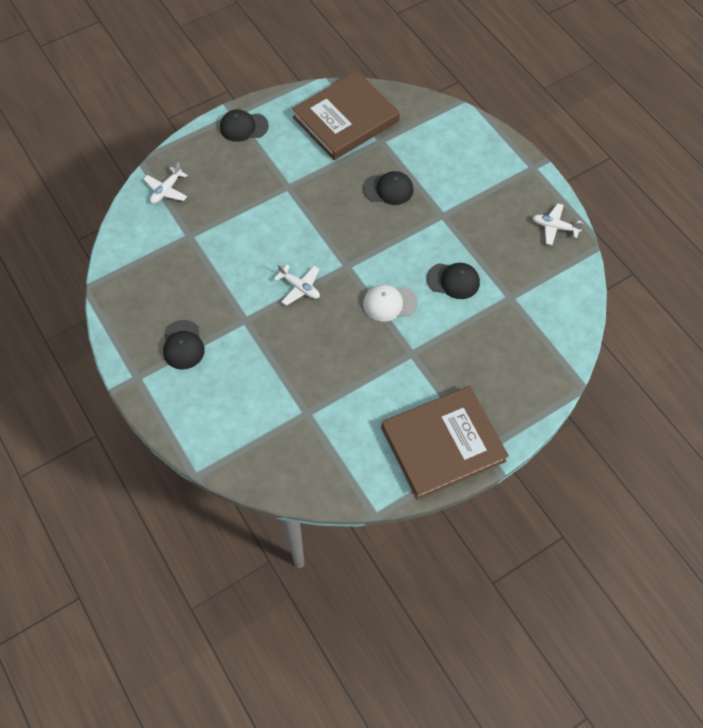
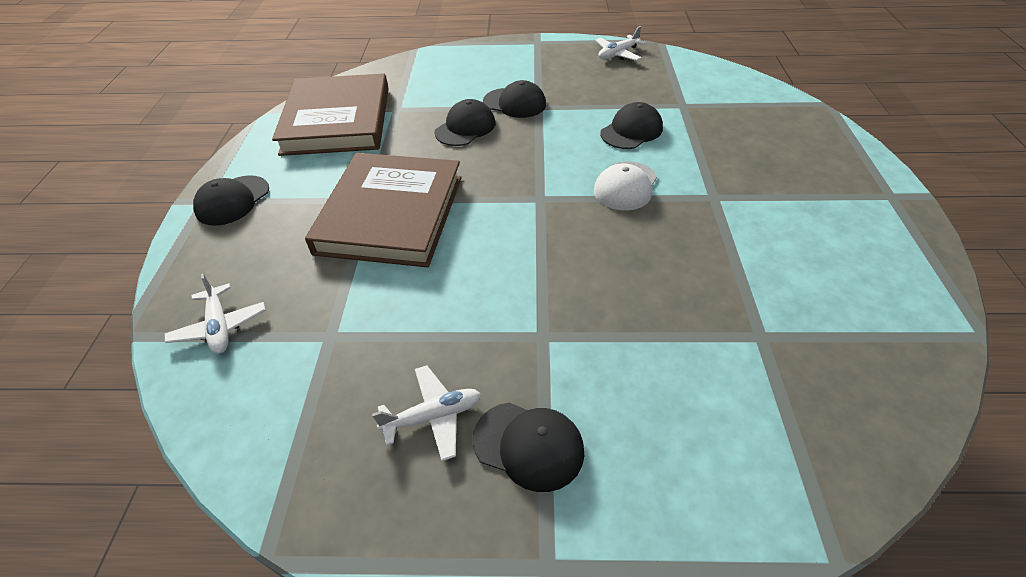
camera: 55 degrees left, 15 degrees down
(299, 287) = (535, 253): white plane -> white plane (433, 416)
(437, 199) = (514, 103): none -> black cap
(443, 444) = (870, 224): brown book -> brown book (391, 214)

